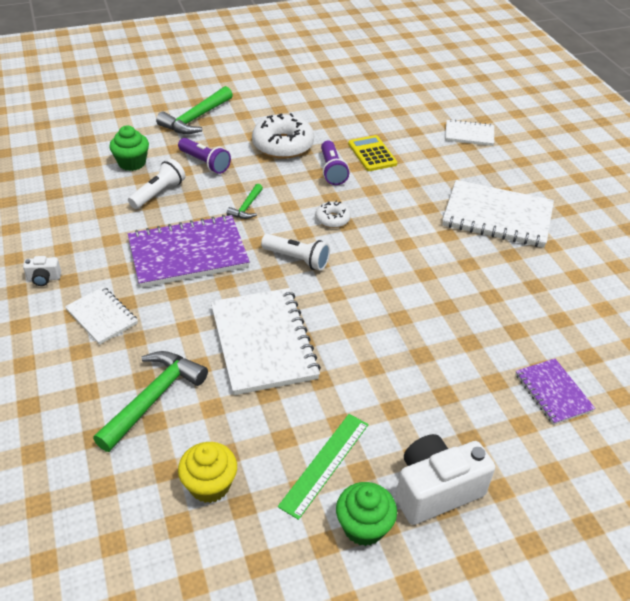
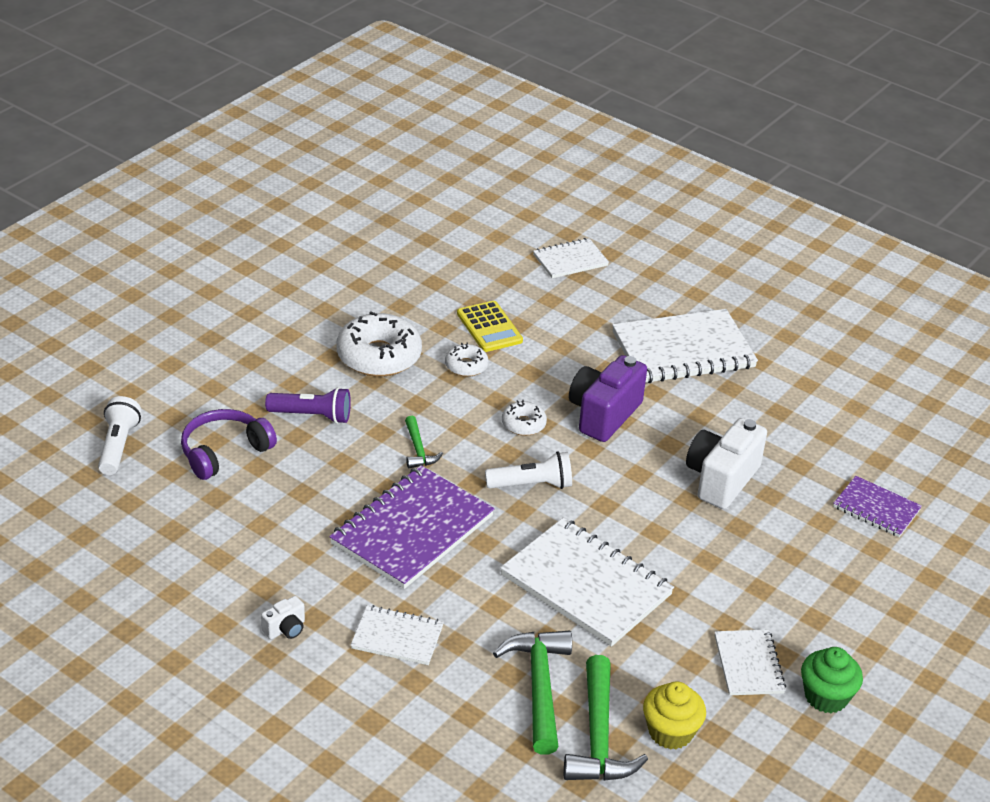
camera: 35 degrees left, 5 degrees down
(132, 163) = (224, 452): green cupcake -> purple headphones
(158, 193) = (300, 476): white flashlight -> white flashlight (118, 446)
(196, 119) = (236, 362): green hammer -> green hammer (598, 737)
(325, 464) = (748, 664): green ruler -> white notebook
(332, 170) = (466, 366): purple flashlight -> white donut
(372, 154) = (489, 327): yellow calculator -> yellow calculator turned 150 degrees counterclockwise
(395, 235) = (603, 414): none -> purple camera
(436, 490) = (855, 639): white camera -> white camera (721, 479)

